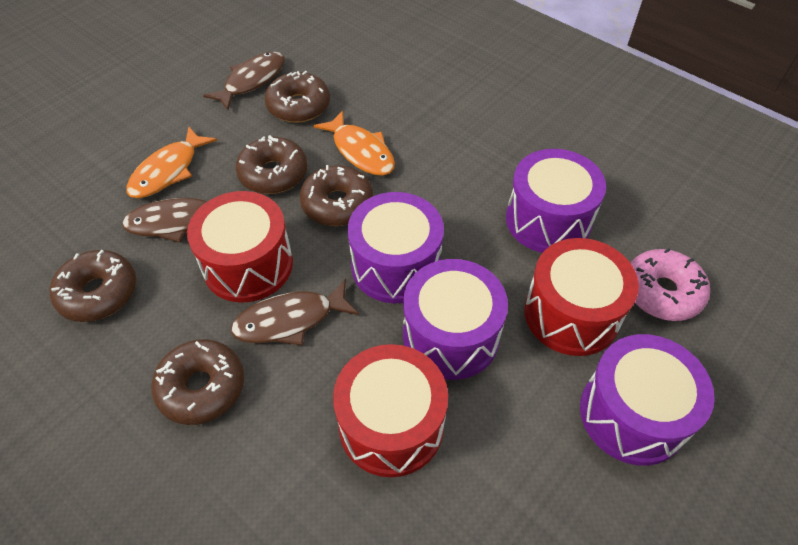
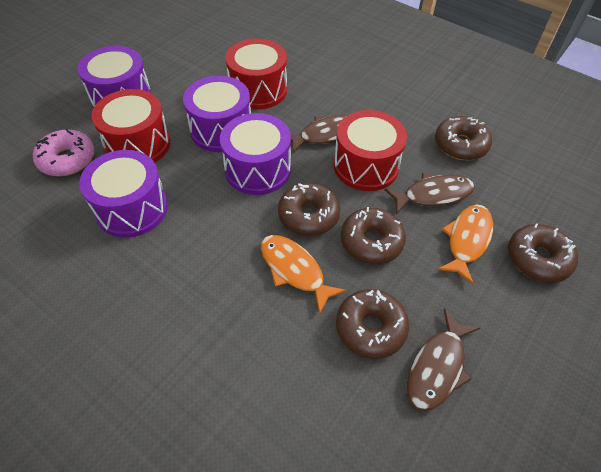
camera: 175 degrees right, 0 degrees up
(202, 387) = (368, 101): brown donut -> brown donut (538, 259)

